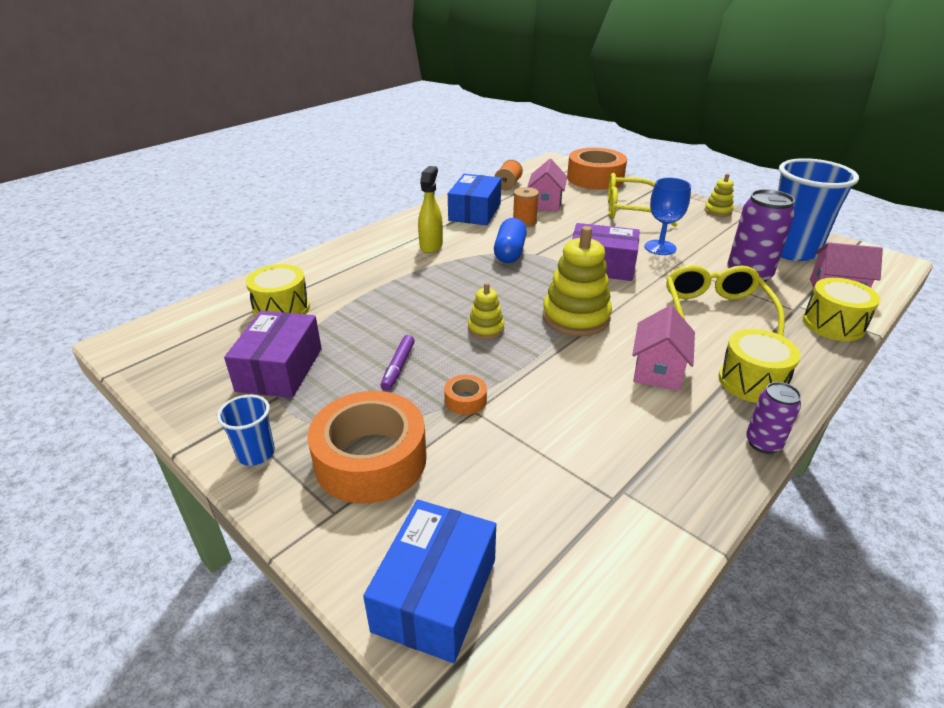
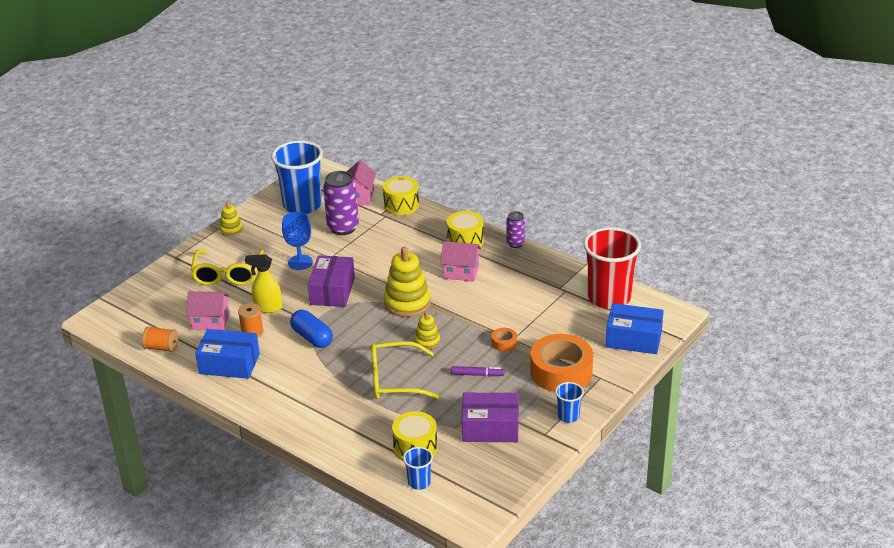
camera: 95 degrees left, 0 degrees up
(221, 309) = (419, 482): none -> blue cup
(431, 246) = (302, 382): yellow spray bottle -> yellow spray bottle (268, 308)
(509, 252) = (312, 337): blue capsule -> blue capsule turned 45 degrees clockwise
(589, 573) = (609, 297): none -> red cup
(595, 178) = (149, 292): orange tape -> none
(715, 312) = (392, 246): yellow glasses -> yellow glasses (394, 380)

